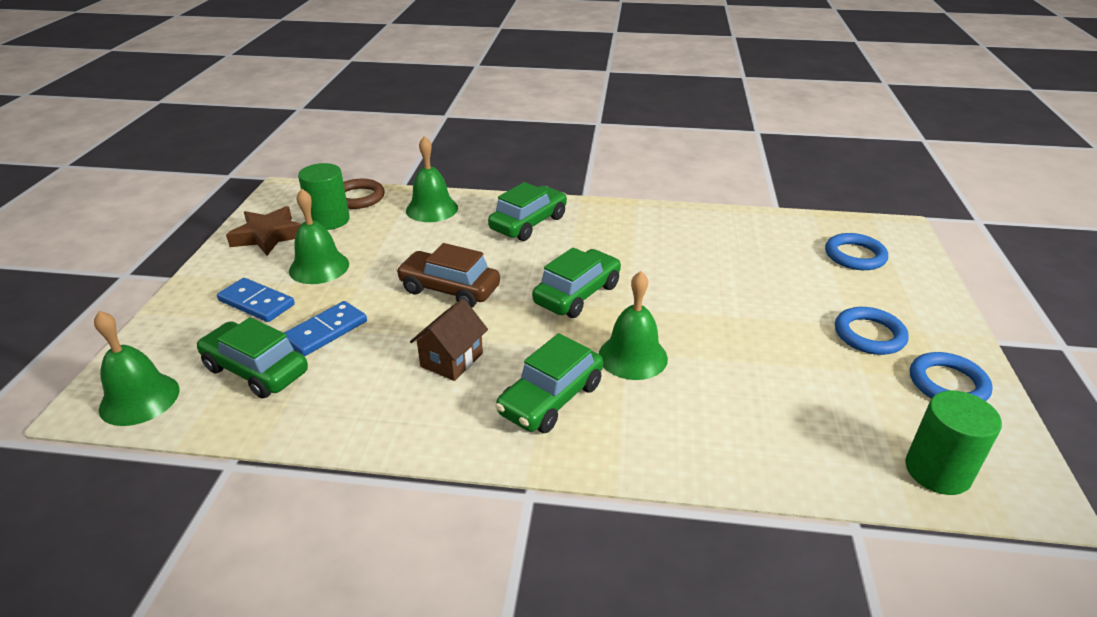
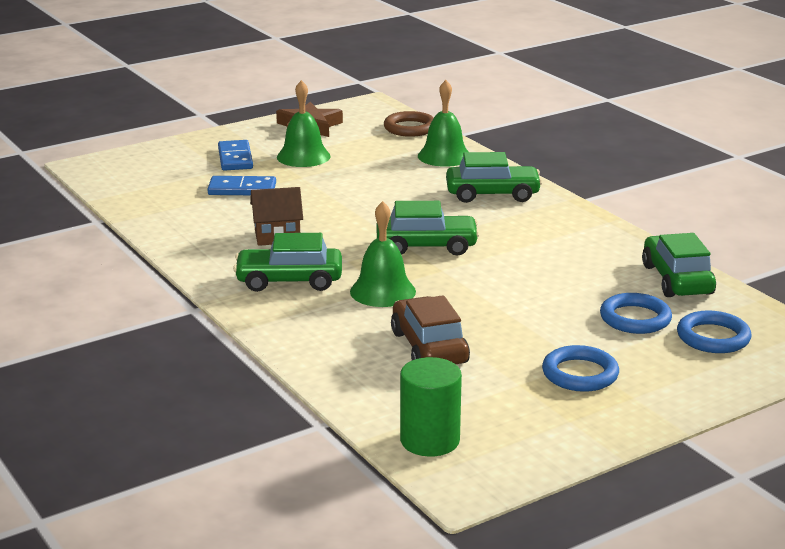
camera: 50 degrees right, 10 degrees down
(139, 399) = (107, 173): green bell -> none
(256, 370) = (175, 189): green car -> green car (677, 280)
(329, 220) = (363, 133): green cylinder -> none
(449, 289) = (352, 204): brown car -> brown car (429, 348)
(948, 384) = (562, 423): blue ring -> blue ring (635, 318)

